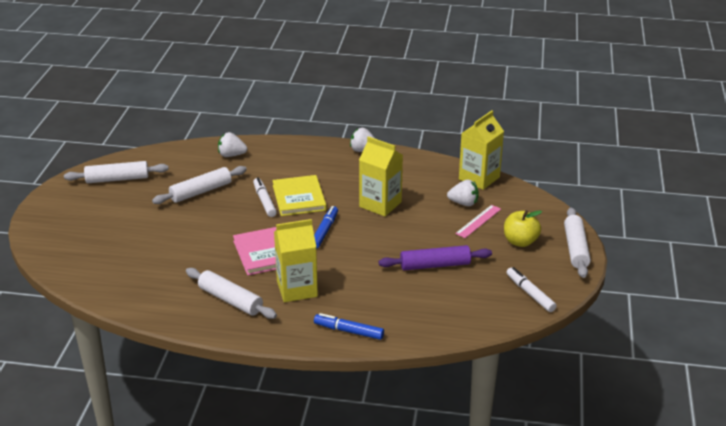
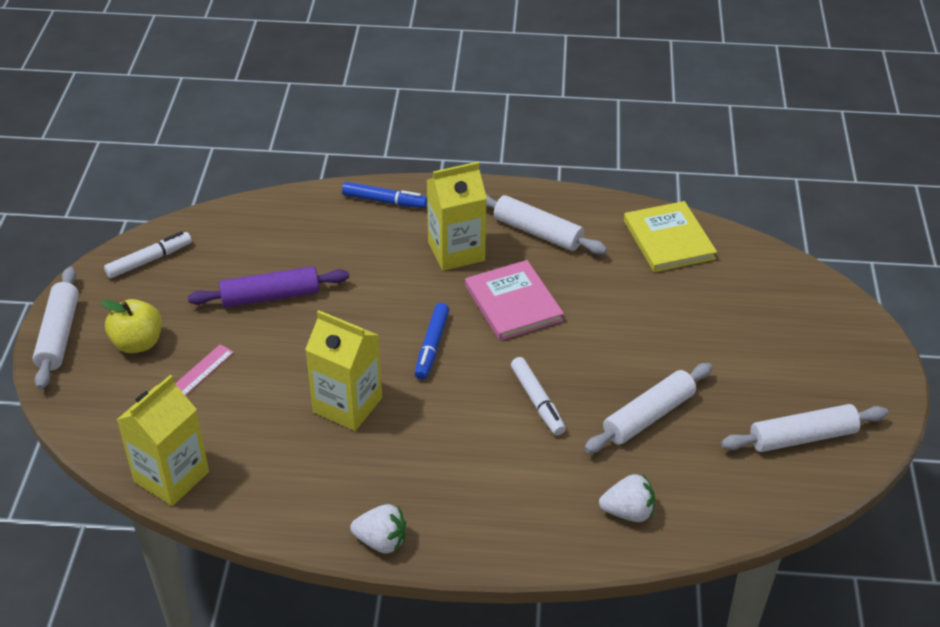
camera: 175 degrees right, 10 degrees up
(299, 198) = (482, 412): yellow book -> yellow book (668, 240)
(463, 203) = (209, 415): white strawberry -> none
(530, 293) = (149, 260): white marker -> white marker turned 90 degrees counterclockwise

